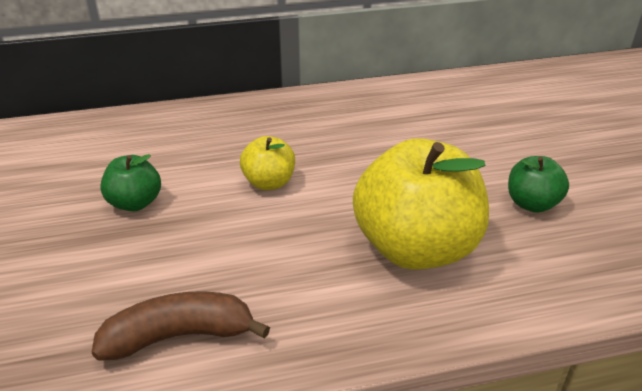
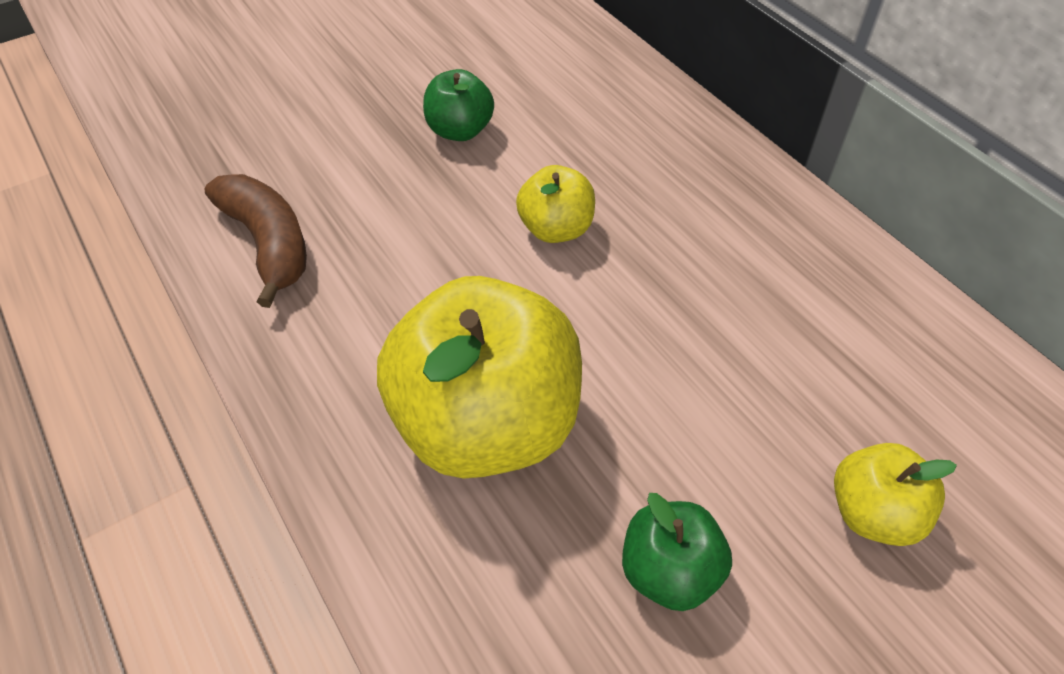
camera: 70 degrees right, 15 degrees up
(510, 136) = (872, 513): none -> yellow apple

